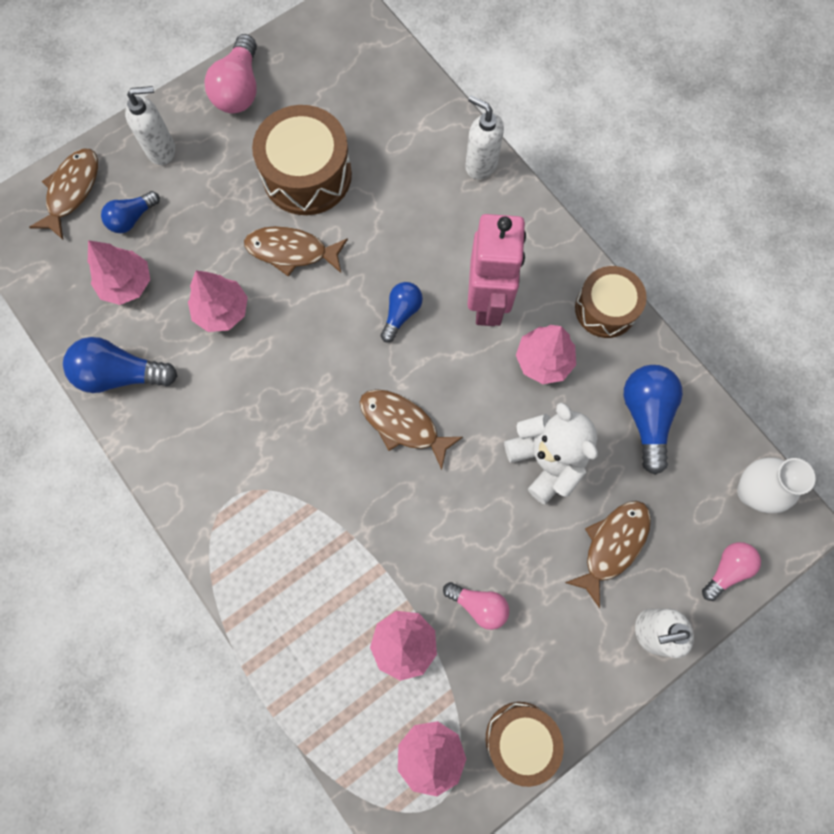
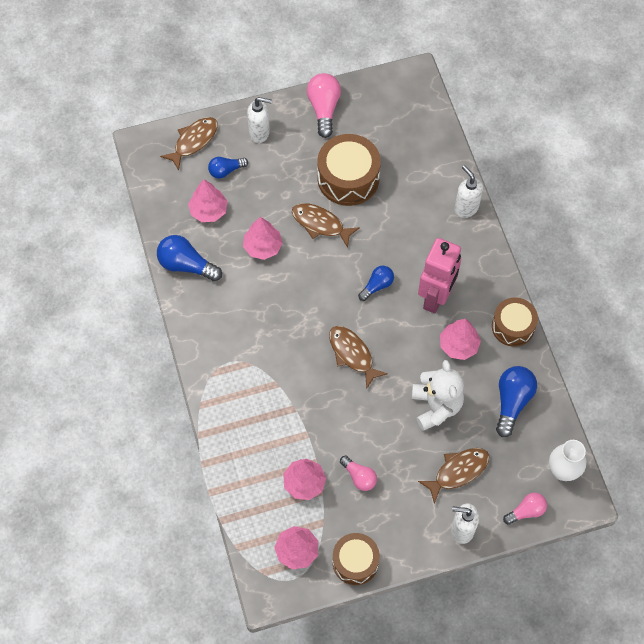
camera: 20 degrees right, 10 degrees down
(239, 89) = (324, 109): pink light bulb -> pink light bulb turned 150 degrees clockwise

